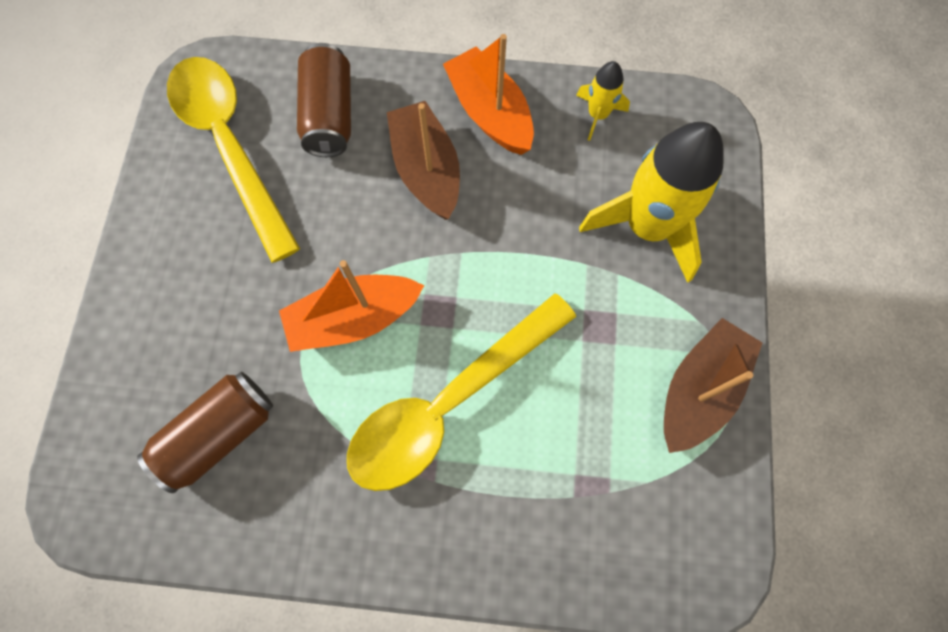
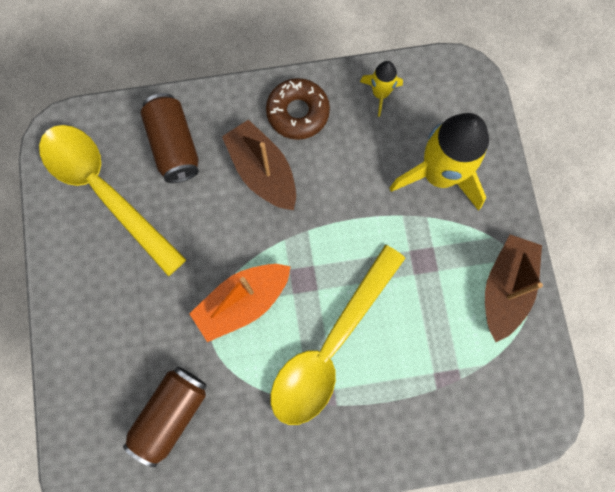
camera: 15 degrees left, 5 degrees up
(490, 113) = (298, 112): orange boat -> brown donut

